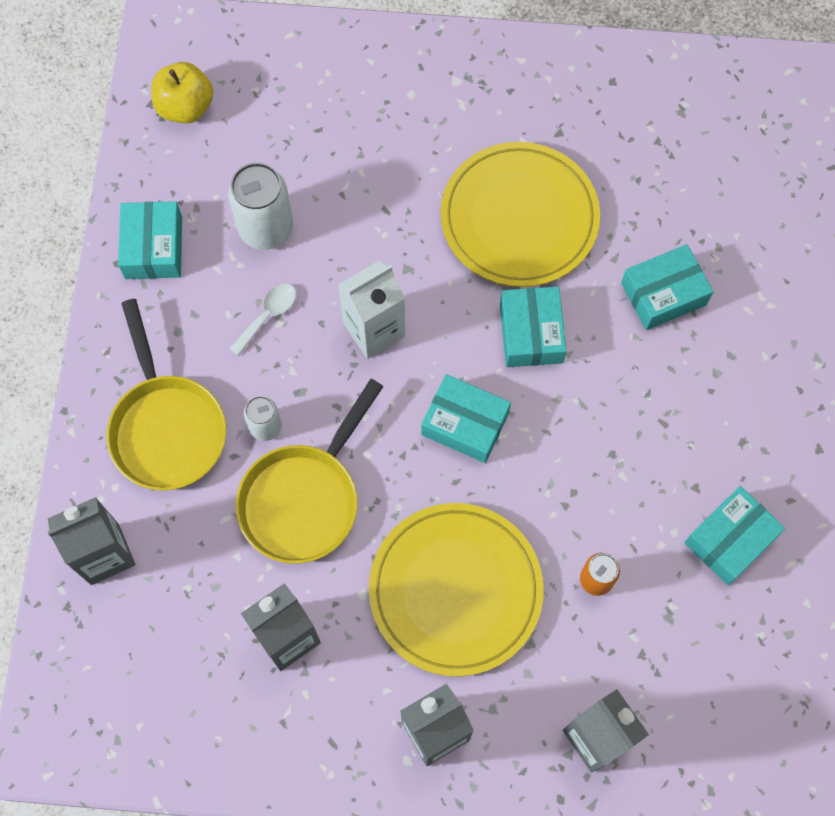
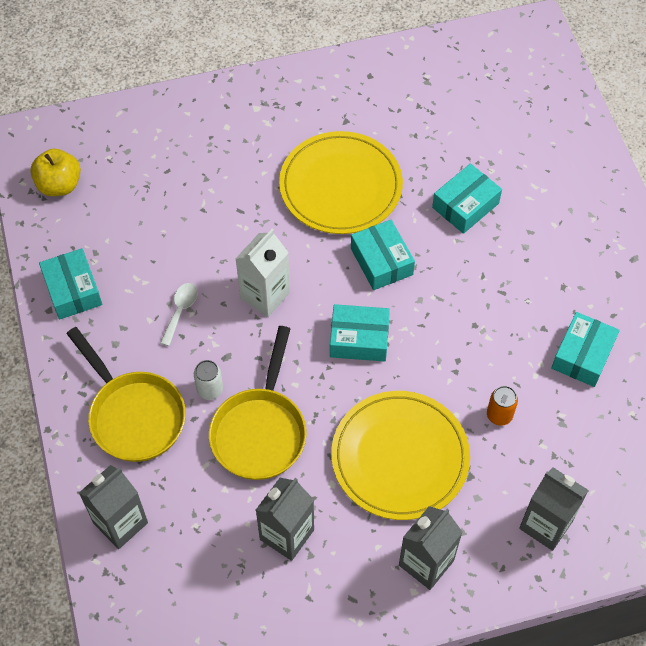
camera: 20 degrees left, 10 degrees down
(266, 229) = (155, 251): white can -> none

